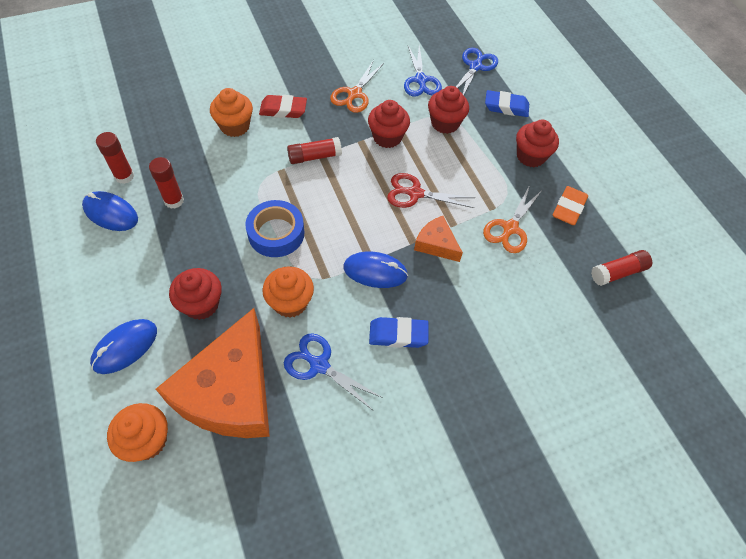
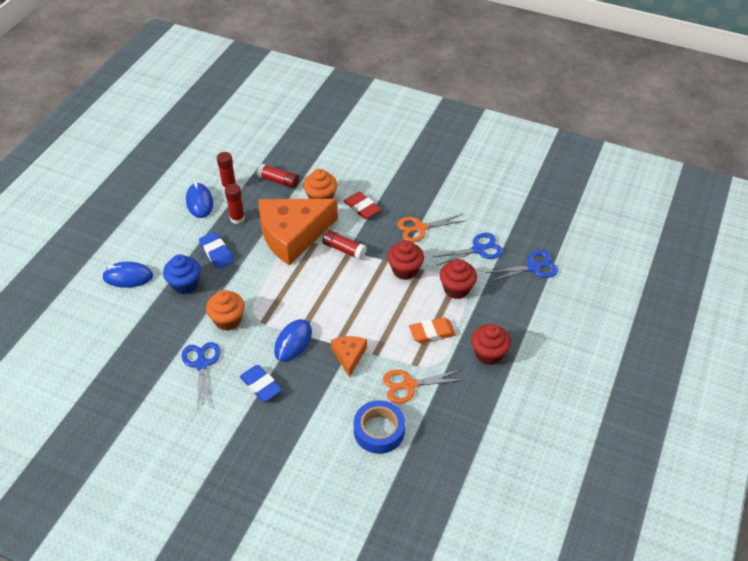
camera: 50 degrees right, 10 degrees down
(147, 440) = (87, 329): orange cupcake -> none
(201, 304) = (185, 284): red cupcake -> blue cupcake
(230, 391) = (146, 339): orange cheese -> orange cheese (293, 235)
(276, 233) = (267, 277): blue tape -> blue tape (379, 431)
(375, 271) = (293, 342): blue mouse -> blue mouse turned 60 degrees clockwise
(415, 193) = (376, 317): red scissors -> none
(420, 80) = (478, 249): blue scissors -> blue scissors turned 150 degrees counterclockwise
(506, 107) = (517, 309): blue eraser -> blue eraser (216, 253)
(568, 208) = (468, 406): orange eraser -> orange eraser (432, 333)
(617, 272) = (444, 471): red glue stick -> red glue stick (278, 181)

